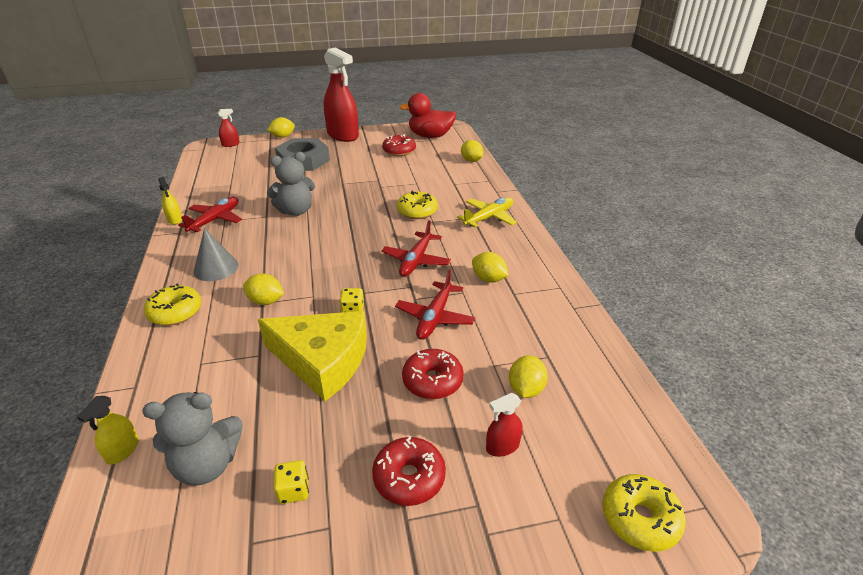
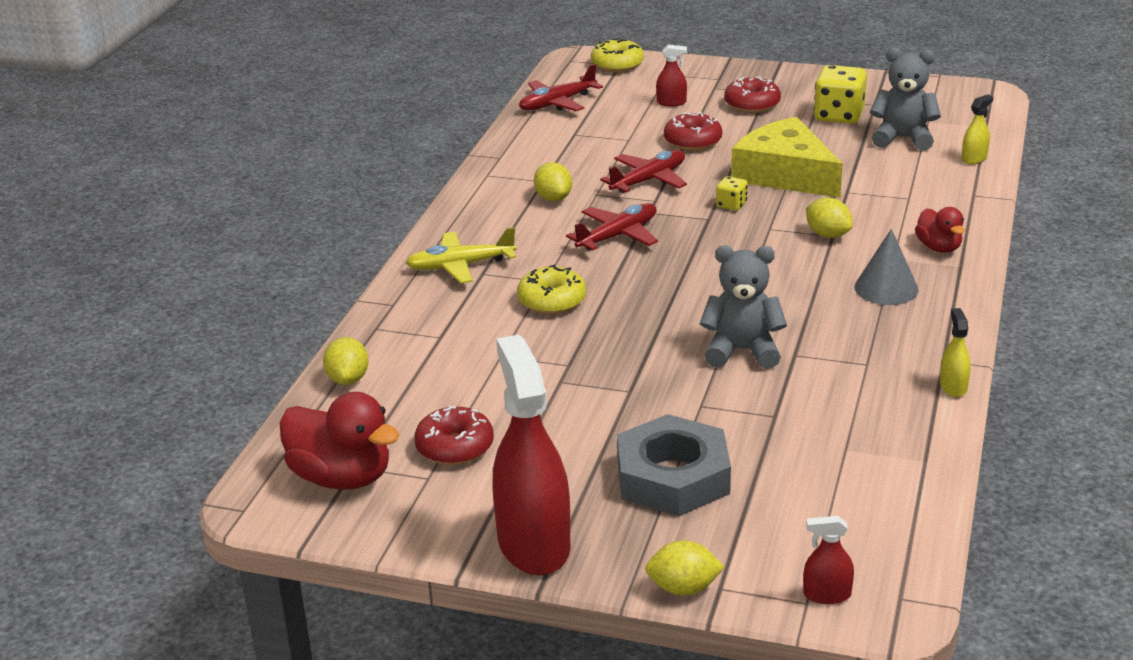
camera: 150 degrees left, 5 degrees down
(175, 312) = (938, 248): yellow donut -> red duck
(215, 220) = (882, 368): red plane -> red plane (557, 103)
(293, 490) = (839, 116): yellow dice -> yellow dice, size x1.96
(525, 389) = (619, 122): yellow lemon -> none

